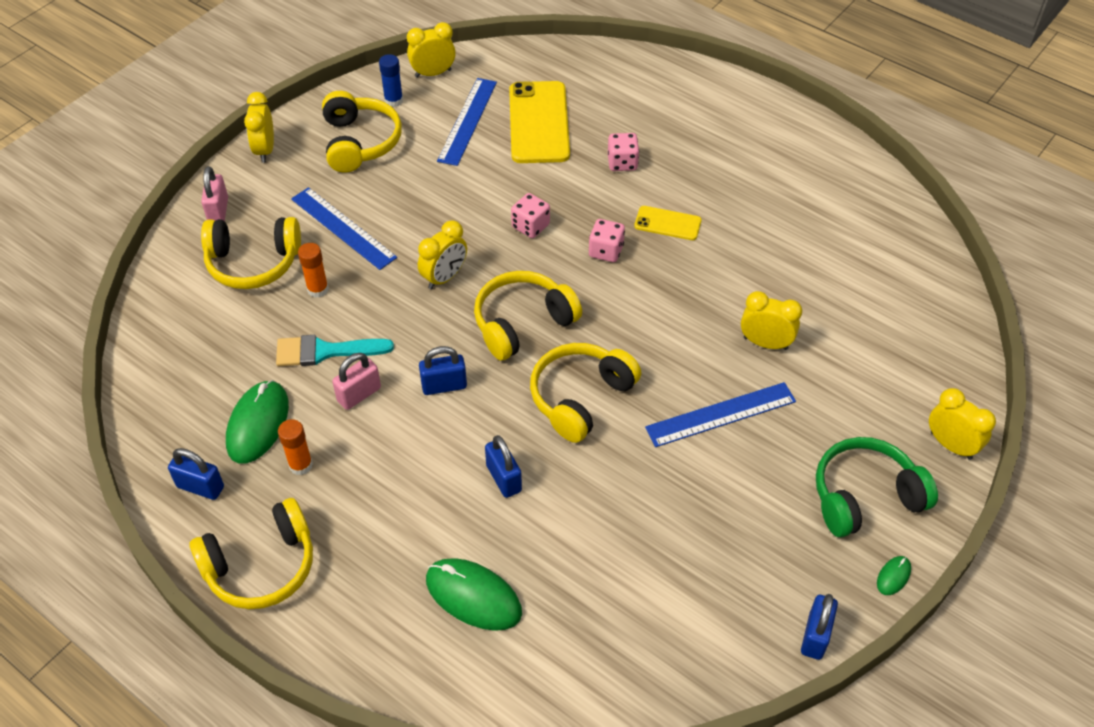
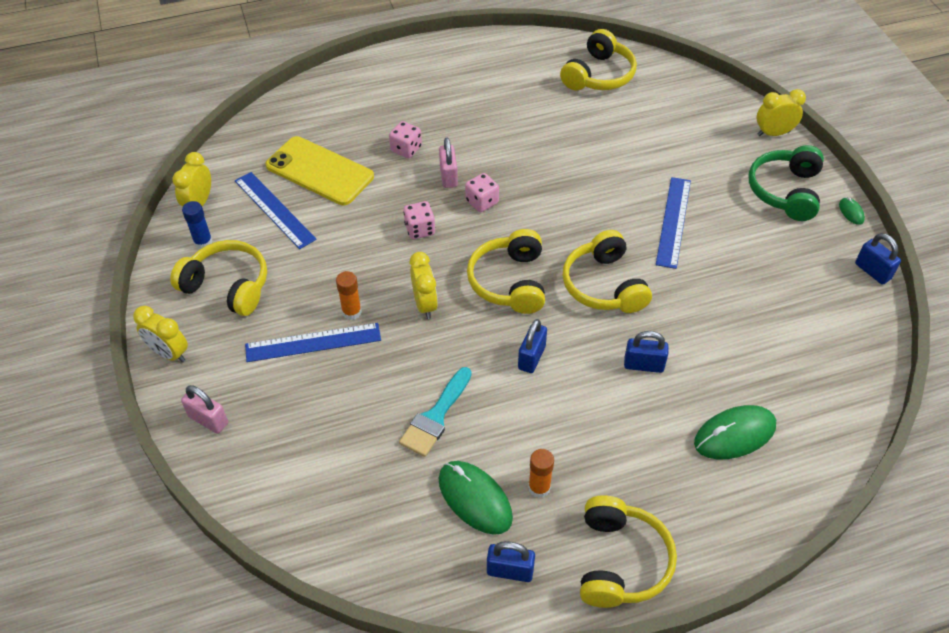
camera: 55 degrees left, 0 degrees up
(200, 487) = (510, 571): blue padlock -> blue padlock turned 45 degrees clockwise
(253, 263) = (294, 422): yellow headphones -> yellow headphones (599, 75)
(318, 289) = (365, 391): orange glue stick -> orange glue stick (351, 312)
(359, 394) = (498, 415): pink padlock -> pink padlock (448, 176)
(667, 223) = (486, 157): yellow phone -> none
(765, 343) = (631, 168): yellow clock -> none

